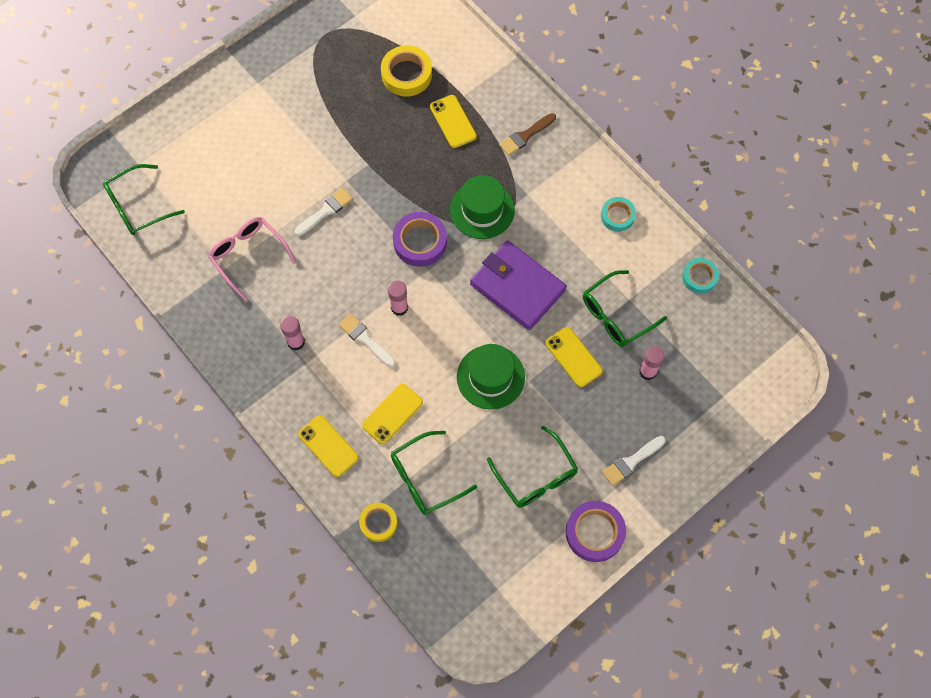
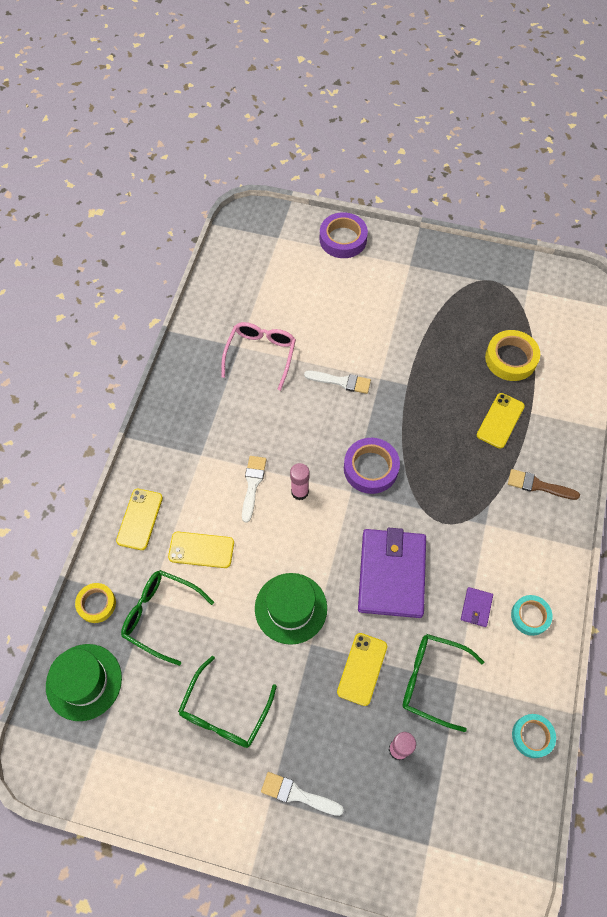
camera: 55 degrees right, 5 degrees down
(138, 206) = (245, 259): green glasses -> none
(296, 342) = (213, 436): pink glue stick -> none
(482, 210) = (439, 497): green hat -> green hat (84, 682)
(585, 247) = (476, 607): none -> purple wallet
(594, 532) = (204, 805): purple tape -> purple tape (343, 239)

